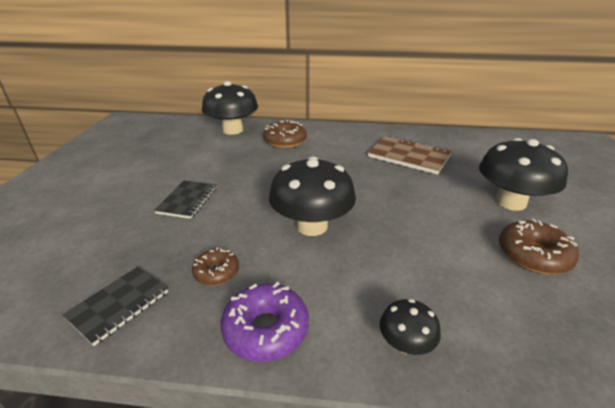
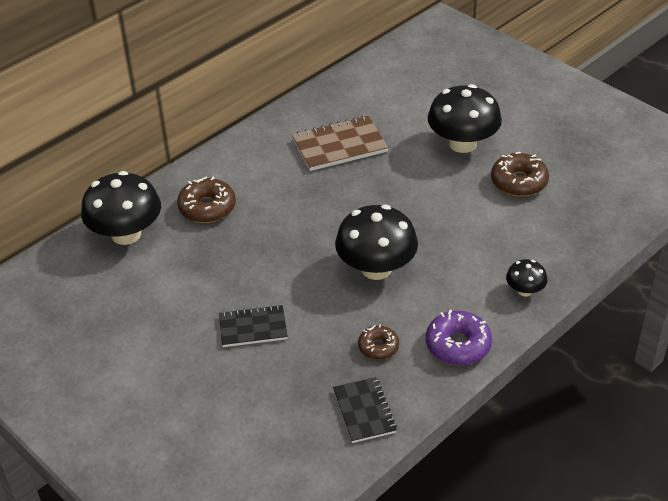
camera: 50 degrees left, 10 degrees up
(187, 200) = (253, 328): black notebook -> black notebook turned 60 degrees counterclockwise

